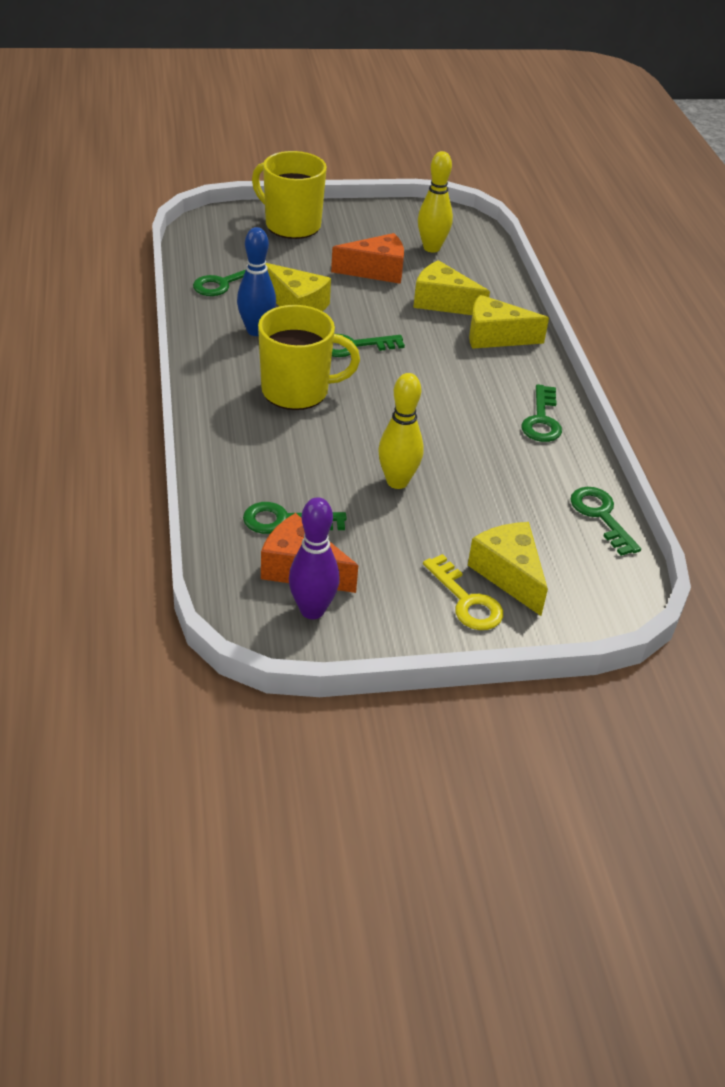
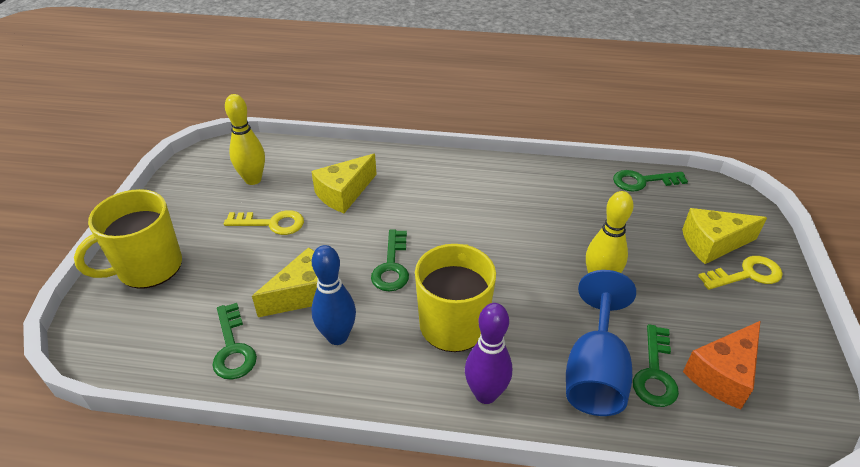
camera: 70 degrees left, 0 degrees up
(272, 481) = (595, 372): none -> blue goblet
(312, 610) = (777, 377): purple bowling pin -> purple bowling pin (485, 394)
(376, 271) = (272, 223): orange cheese -> yellow key
(495, 337) = (407, 176): yellow cheese -> none
(542, 420) = (525, 180): green key -> none

